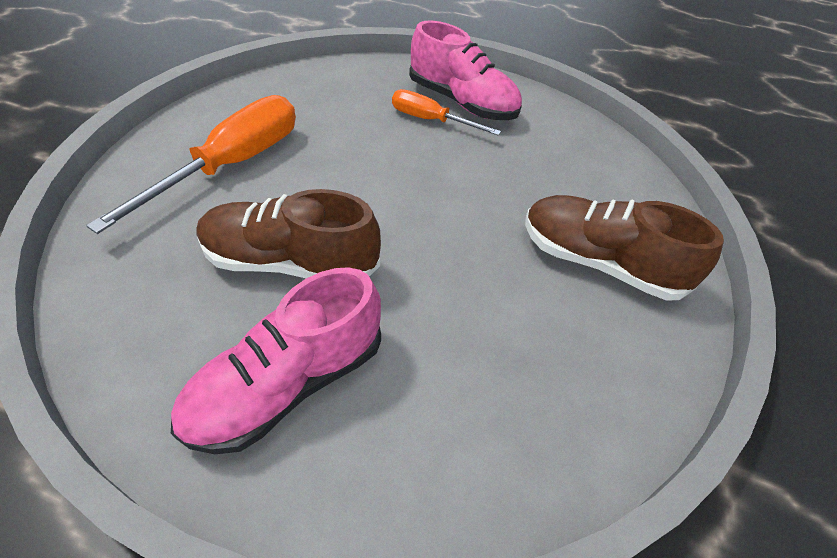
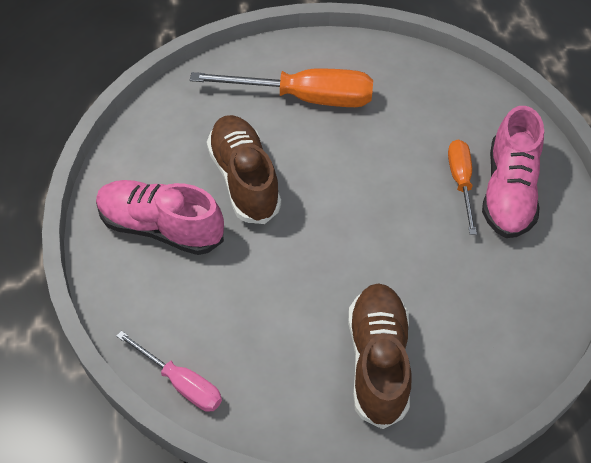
camera: 65 degrees right, 5 degrees up
(553, 472) = (181, 383): none -> pink screwdriver

